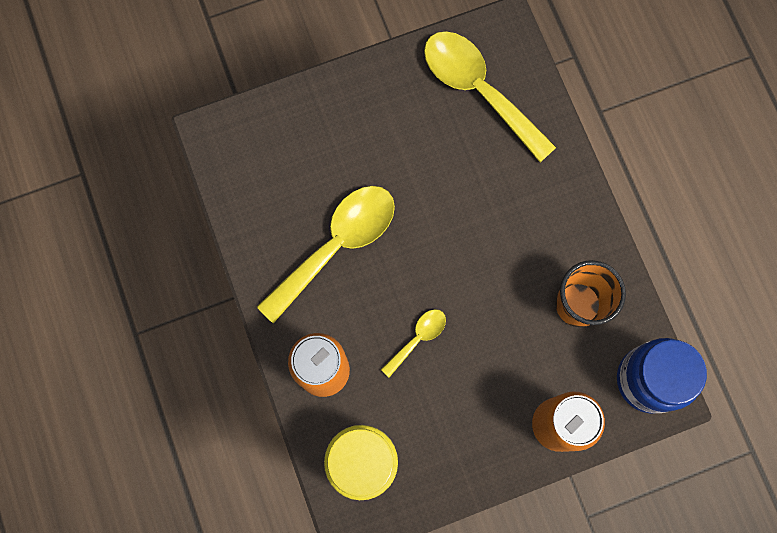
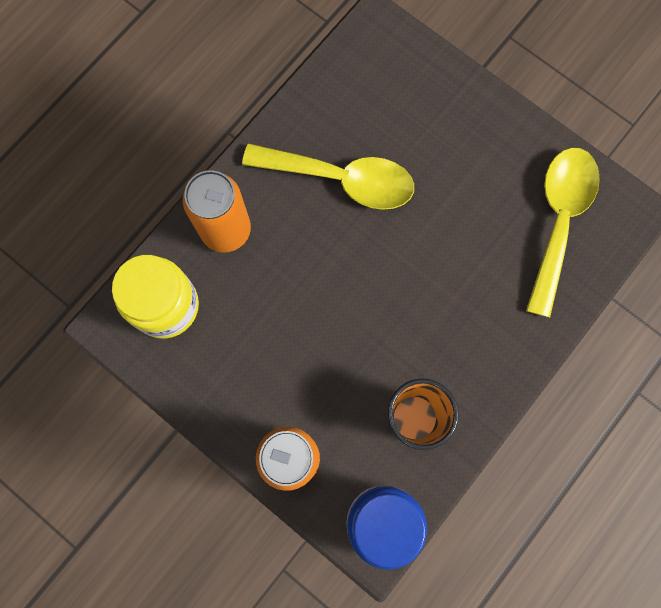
camera: 60 degrees right, 0 degrees up
(418, 339) = (299, 293): yellow spoon -> none

